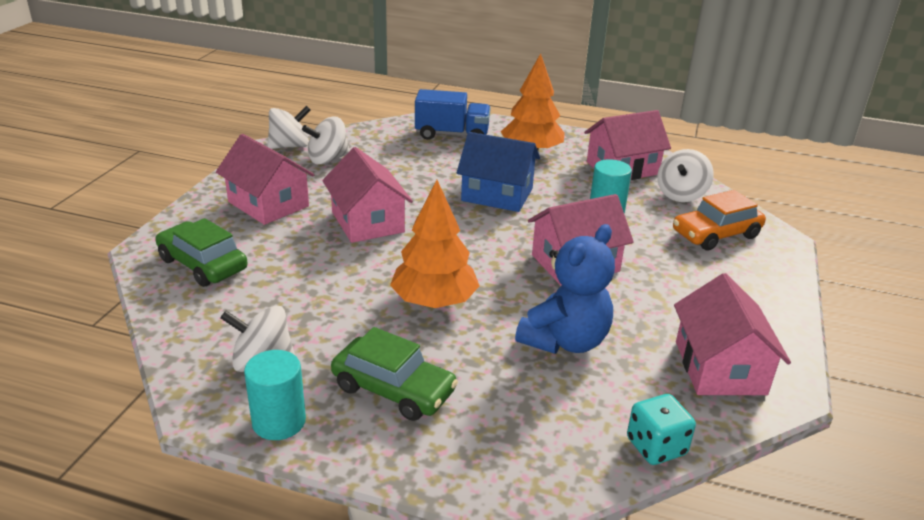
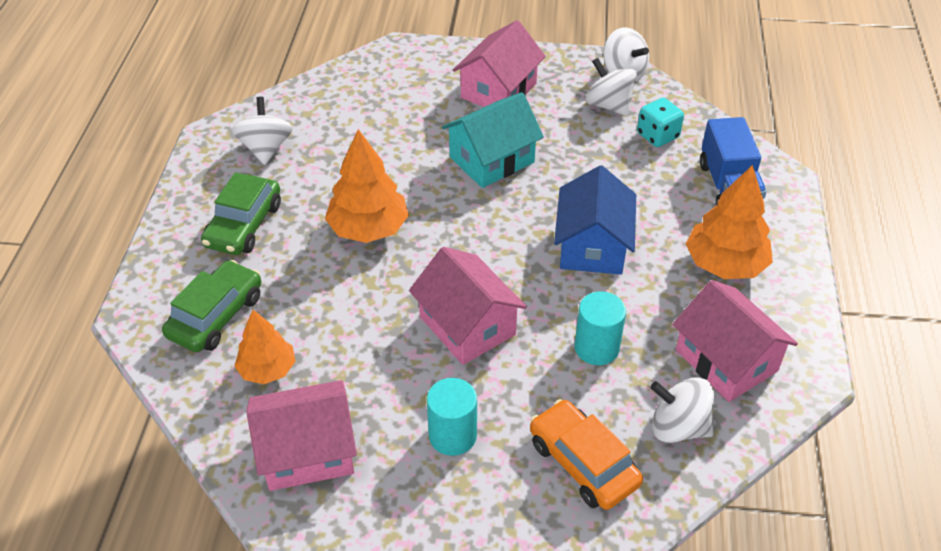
camera: 80 degrees right, 15 degrees up
(202, 264) = (386, 82): green car -> green car (216, 316)
(279, 422) = (201, 173): turquoise cylinder -> turquoise cylinder (452, 435)
(368, 222) = (492, 160): pink house -> turquoise house
(565, 341) = (327, 326): blue teddy bear -> none
(618, 386) = (267, 369): none -> orange tree
(656, 447) = (191, 398): turquoise dice -> turquoise dice (657, 135)

